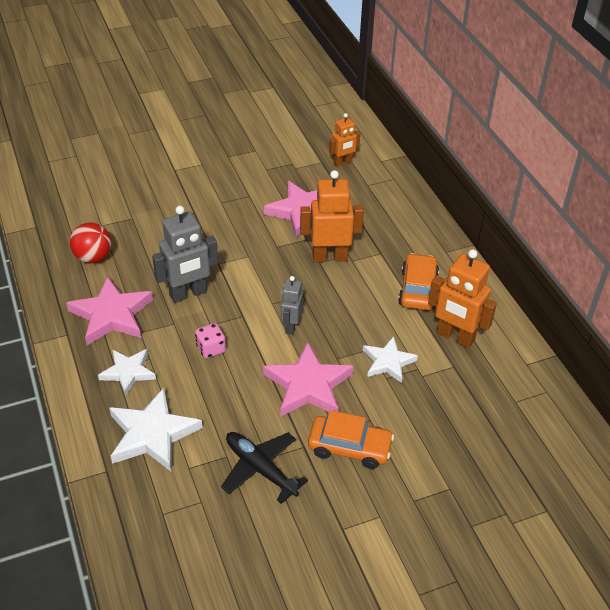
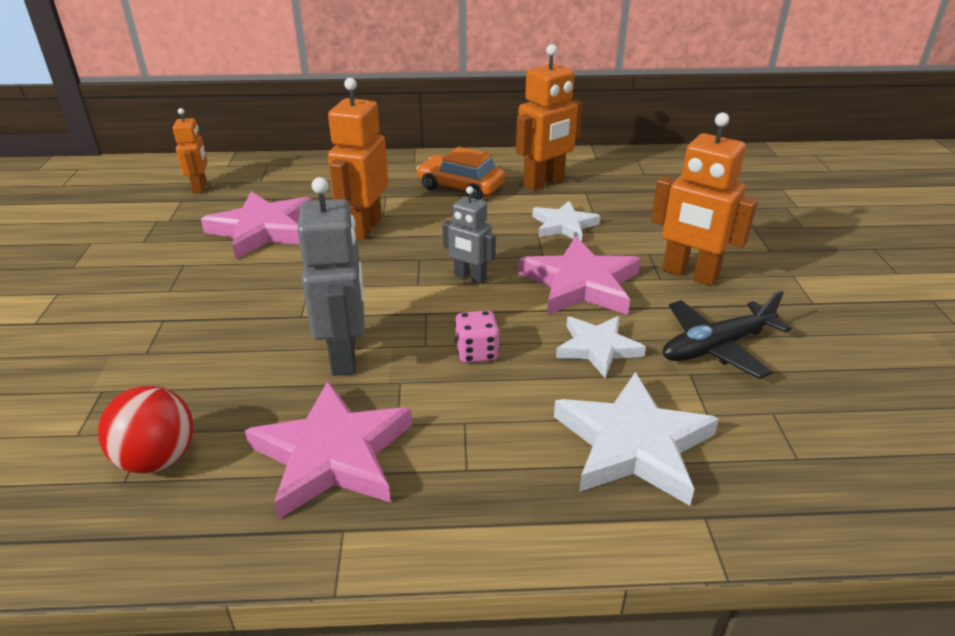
camera: 70 degrees left, 10 degrees down
(128, 372) = (485, 453): white star -> white star (597, 348)
(349, 447) = (689, 274): orange car -> orange robot

